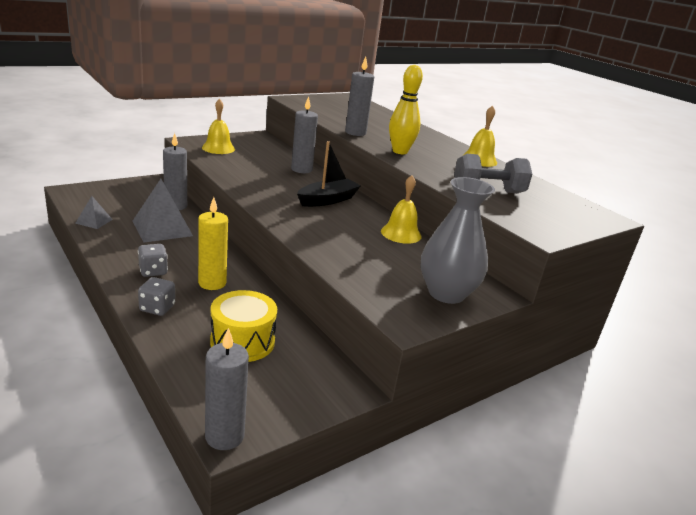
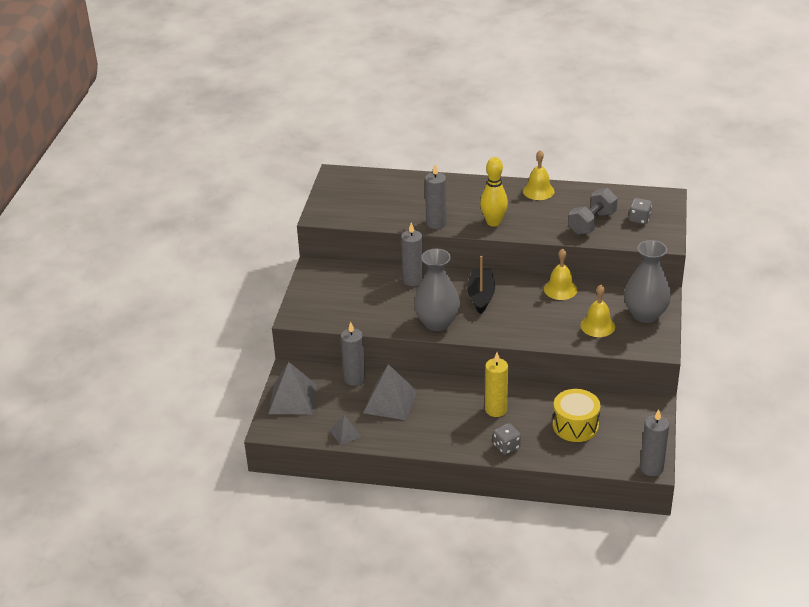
camera: 40 degrees left, 10 degrees up
(119, 190) = (292, 399): none -> grey pyramid
(153, 271) = (455, 431): grey dice -> grey dice (639, 219)
(218, 148) = (327, 306): yellow bell -> yellow bell (597, 326)
(259, 191) = (437, 323): none -> grey vase

